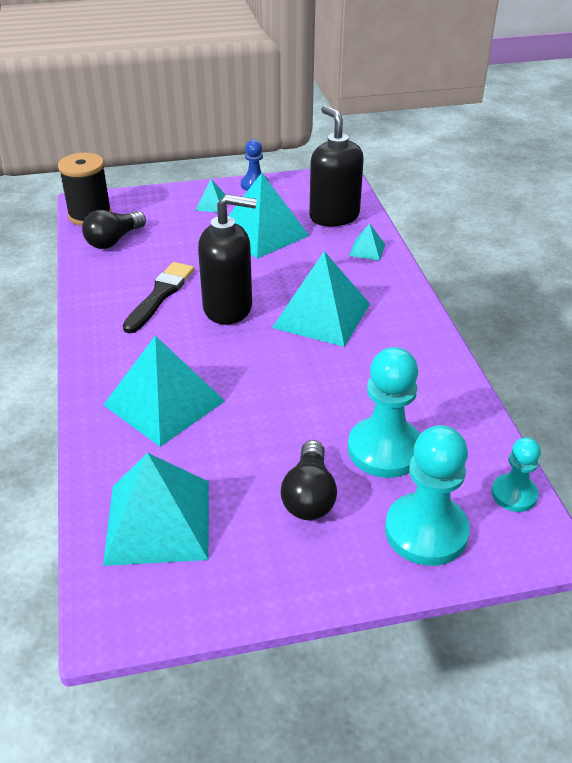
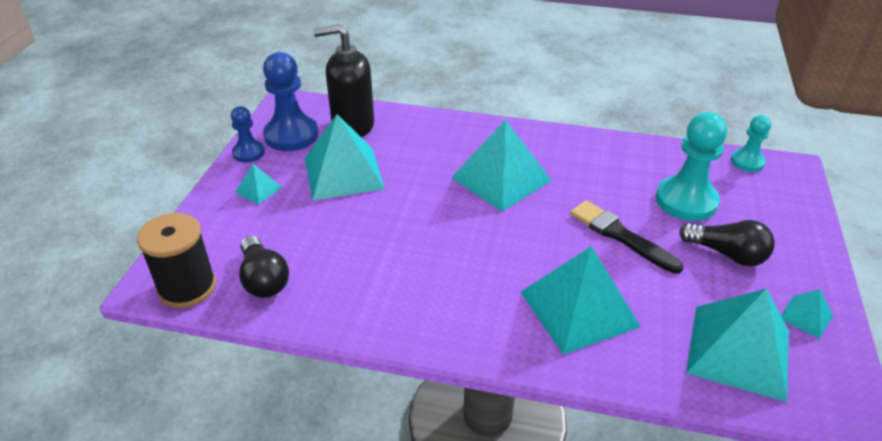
camera: 65 degrees left, 0 degrees up
(160, 295) = (400, 269): black brush -> black brush (620, 235)
(228, 308) = (454, 229): black soap dispenser -> none
(294, 194) = (291, 135): none -> blue pawn
(367, 250) = (421, 126): turquoise pyramid -> turquoise pyramid (806, 316)
(426, 531) = (775, 210): turquoise pawn -> none

